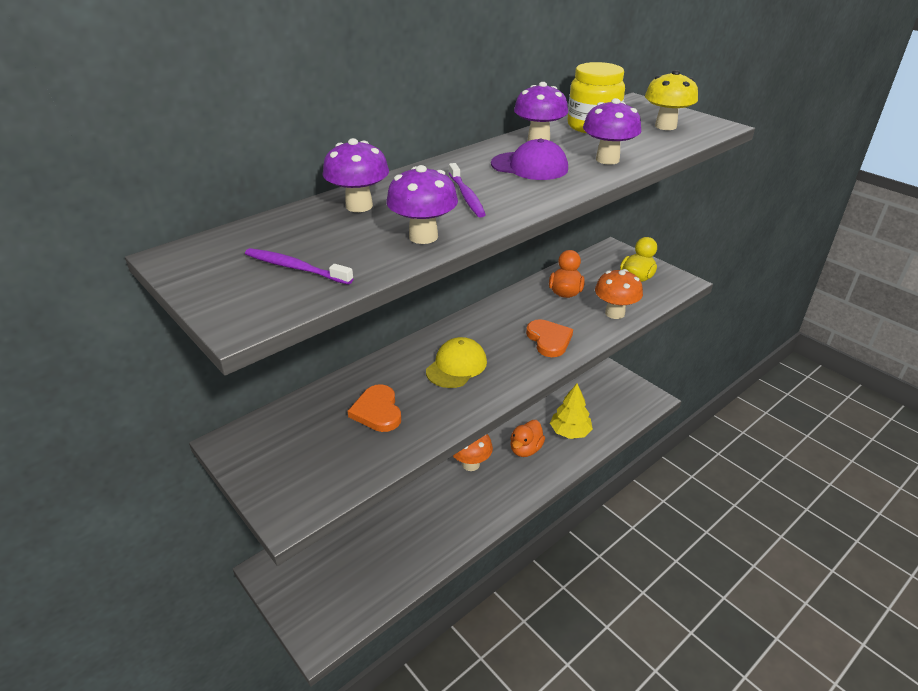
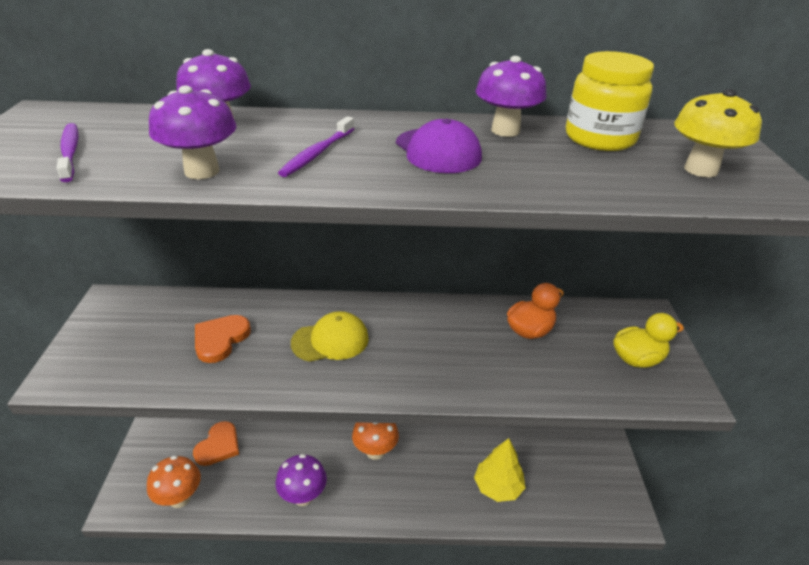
camera: 40 degrees right, 0 degrees up
(525, 449) = (437, 473): orange duck -> none
(549, 340) = (445, 368): orange heart -> orange heart (218, 446)
(607, 159) = (539, 177): purple mushroom -> purple mushroom (303, 496)
(615, 313) = (554, 382): orange mushroom -> orange mushroom (180, 498)

